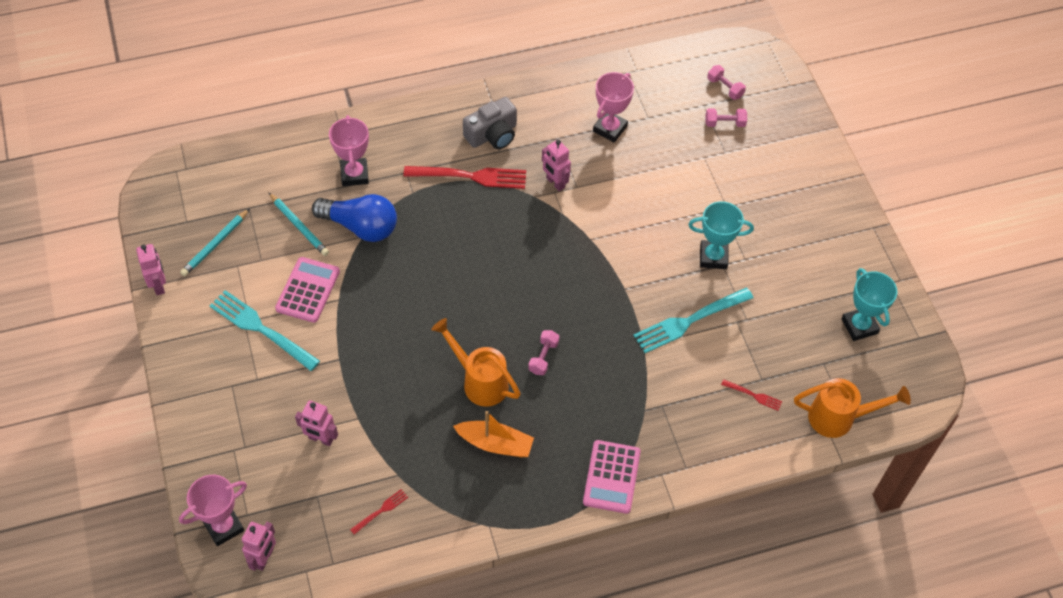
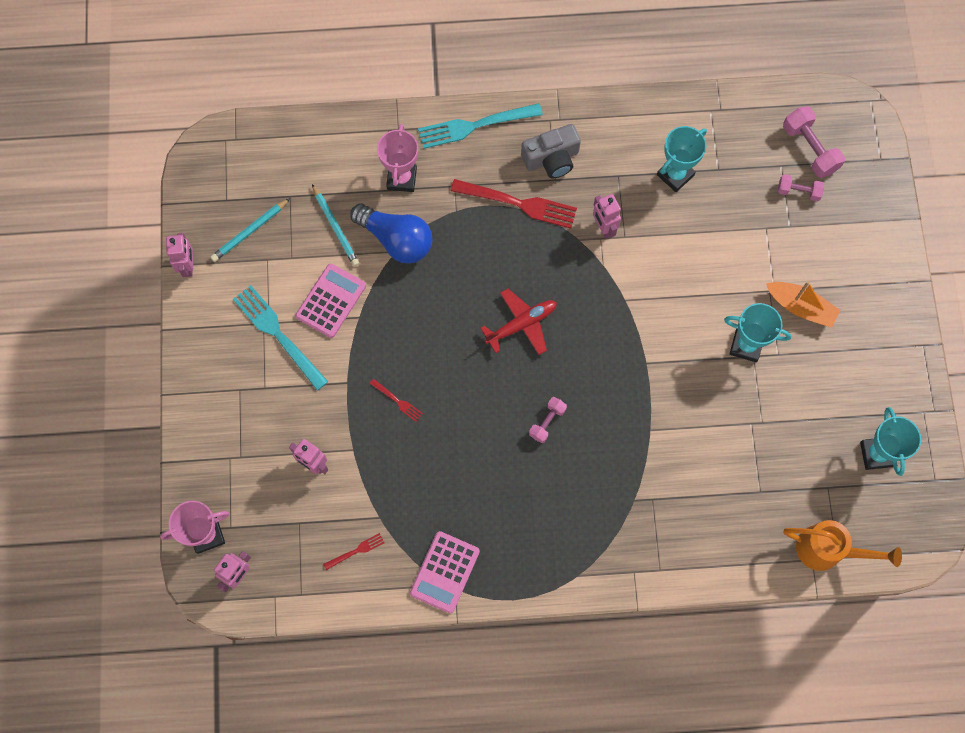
camera: 15 degrees right, 15 degrees up
(479, 381) = (478, 435): orange watering can -> none
(495, 444) = (479, 505): orange boat -> orange boat (800, 307)
(498, 277) = (521, 324): none -> red plane
(610, 129) = (675, 175): pink trophy -> turquoise trophy
(611, 477) = (584, 564): pink calculator -> pink calculator (444, 572)
(689, 321) = (703, 413): turquoise fork -> turquoise fork (475, 125)
(725, 88) = (809, 149): pink dumbbell -> pink dumbbell, size x1.64
(753, 395) = (747, 507): red fork -> red fork (397, 401)

